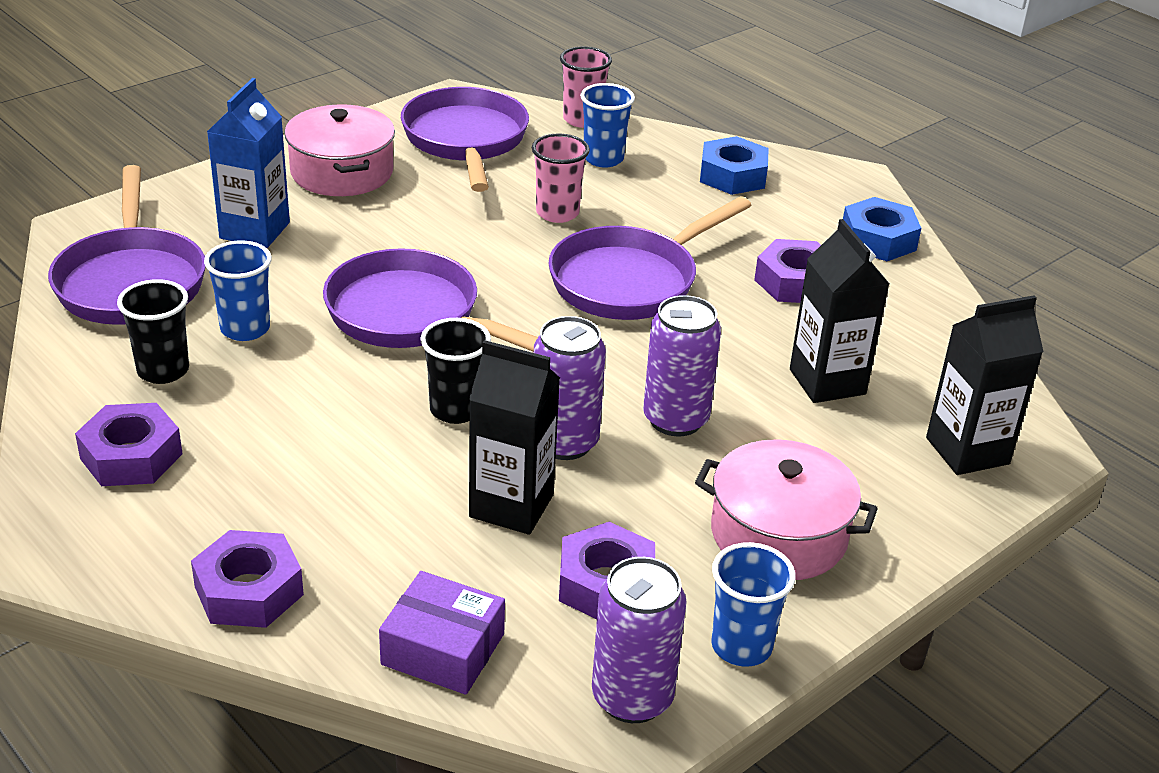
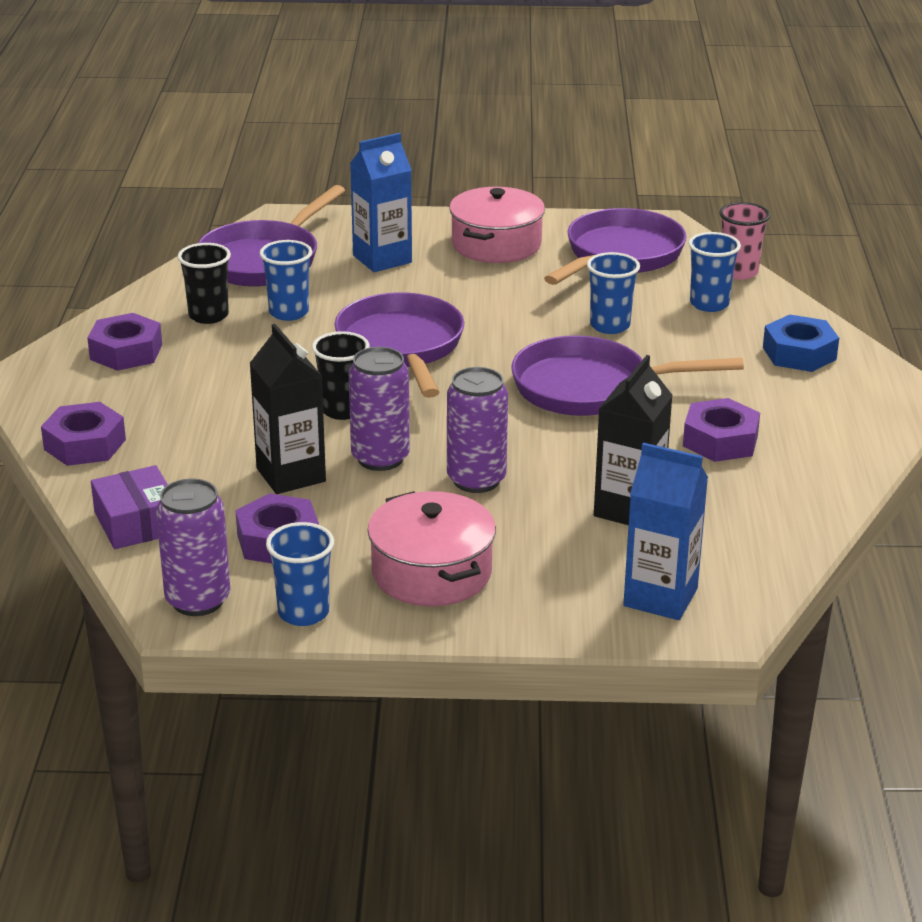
camera: 45 degrees right, 5 degrees down
(557, 213) = (610, 326): pink cup -> blue cup
(878, 239) = (848, 442): blue nut -> none
(967, 451) = (660, 597): black carton -> blue carton

